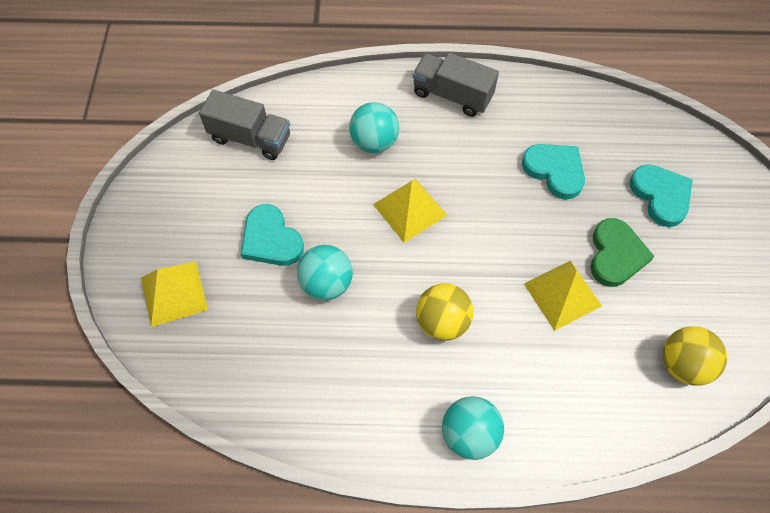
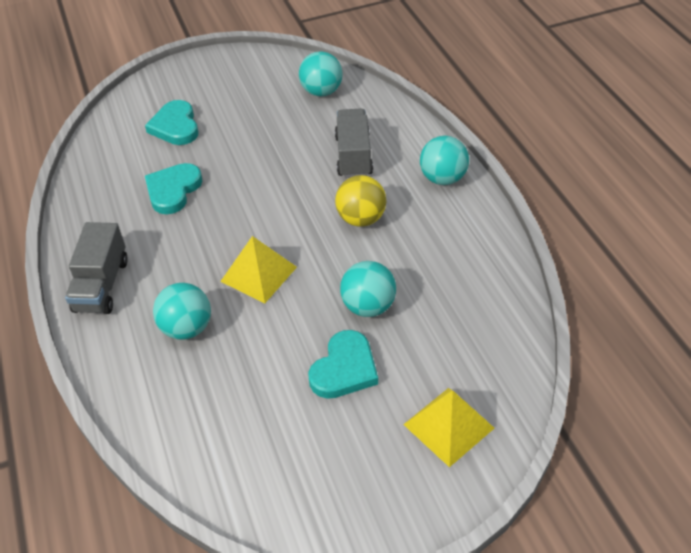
camera: 110 degrees left, 15 degrees down
(250, 138) = (223, 446): grey truck -> grey truck (353, 156)
(562, 294) = (297, 159): yellow pyramid -> none
(615, 255) = (245, 139): green heart -> none
(661, 196) = (175, 126): turquoise heart -> turquoise heart turned 60 degrees counterclockwise
(683, 364) = (321, 92): yellow ball -> turquoise ball

